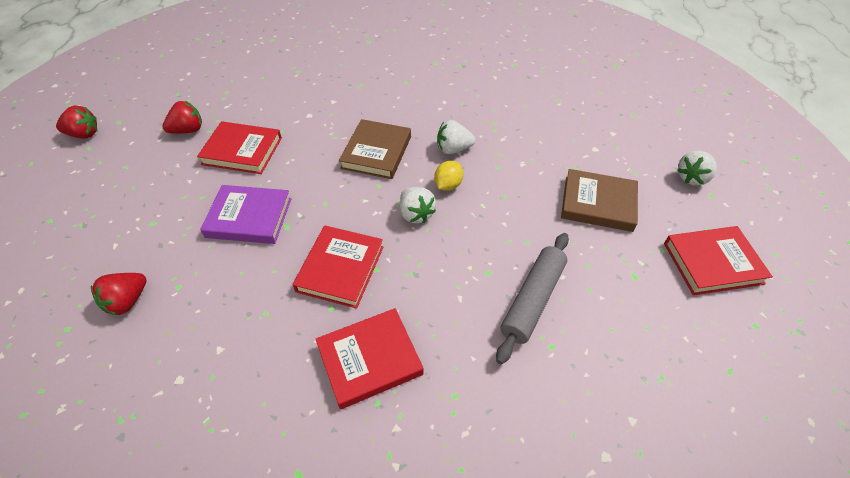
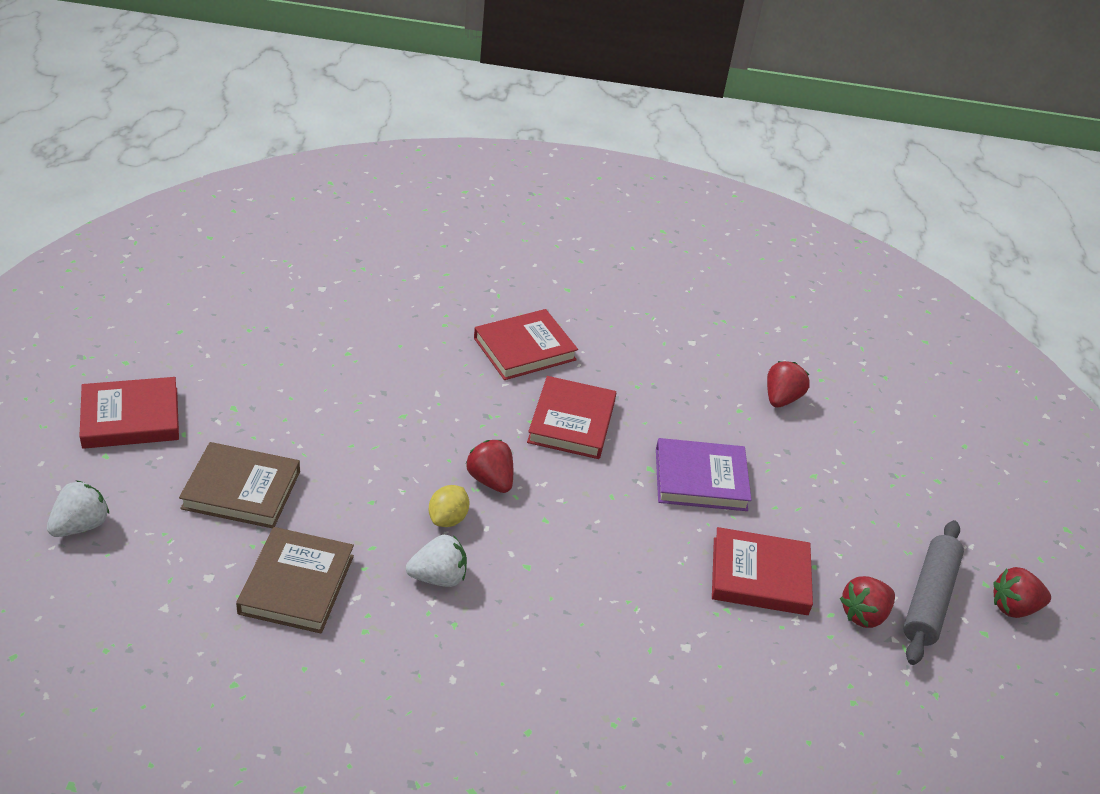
camera: 170 degrees right, 10 degrees down
(376, 152) = (558, 572): brown book -> brown book (297, 584)
(416, 214) = (490, 480): white strawberry -> red strawberry
(532, 300) = (358, 389): grey rolling pin -> grey rolling pin (929, 599)

